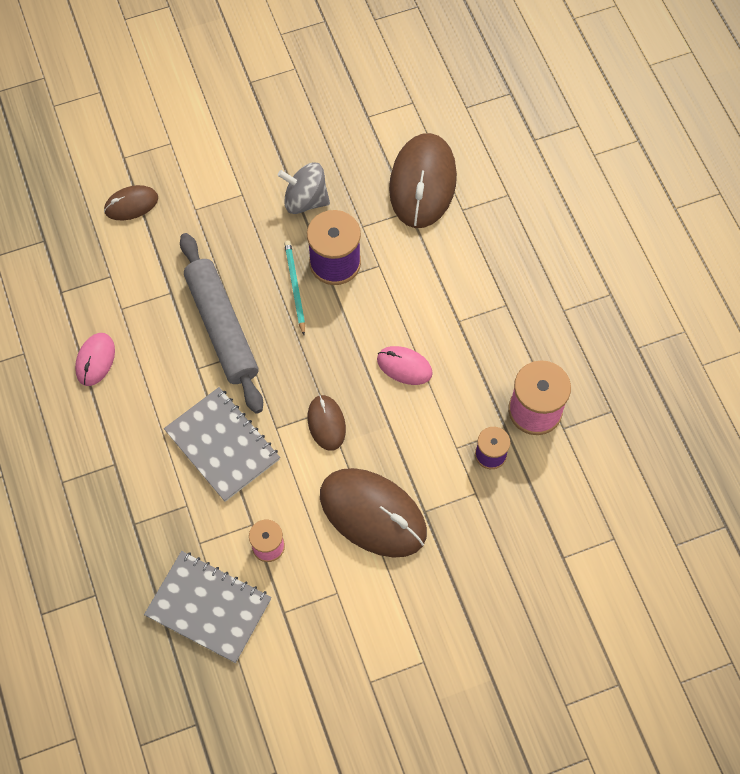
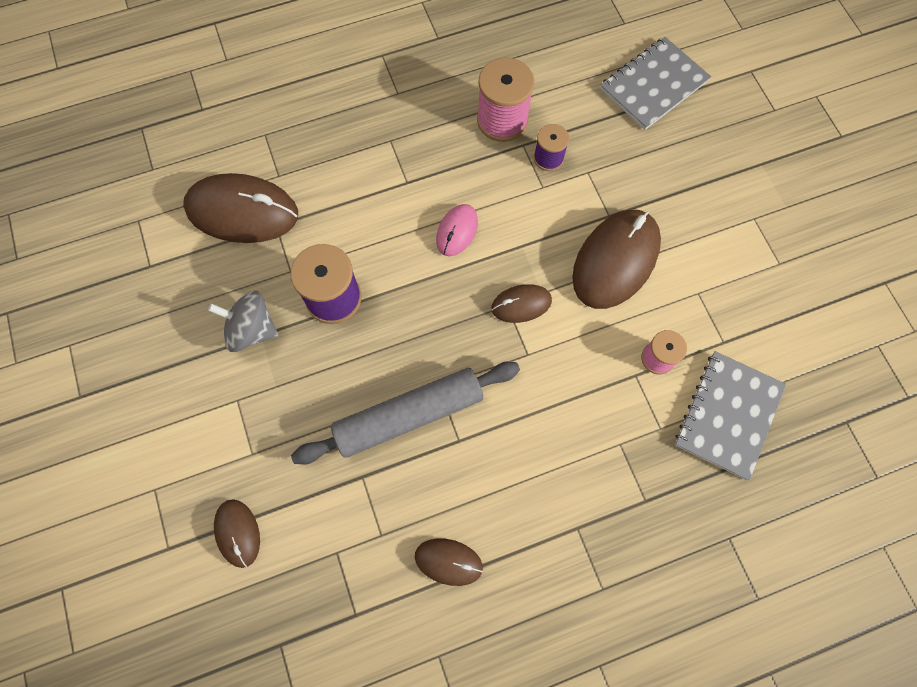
camera: 90 degrees left, 5 degrees up
(95, 360) = (448, 561): pink mouse -> brown mouse
(222, 445) = (550, 409): grey notebook -> grey notebook (653, 85)
(295, 287) = (361, 338): turquoise pencil -> none
(305, 200) = (252, 330): grey spinning top -> grey spinning top turned 90 degrees clockwise

